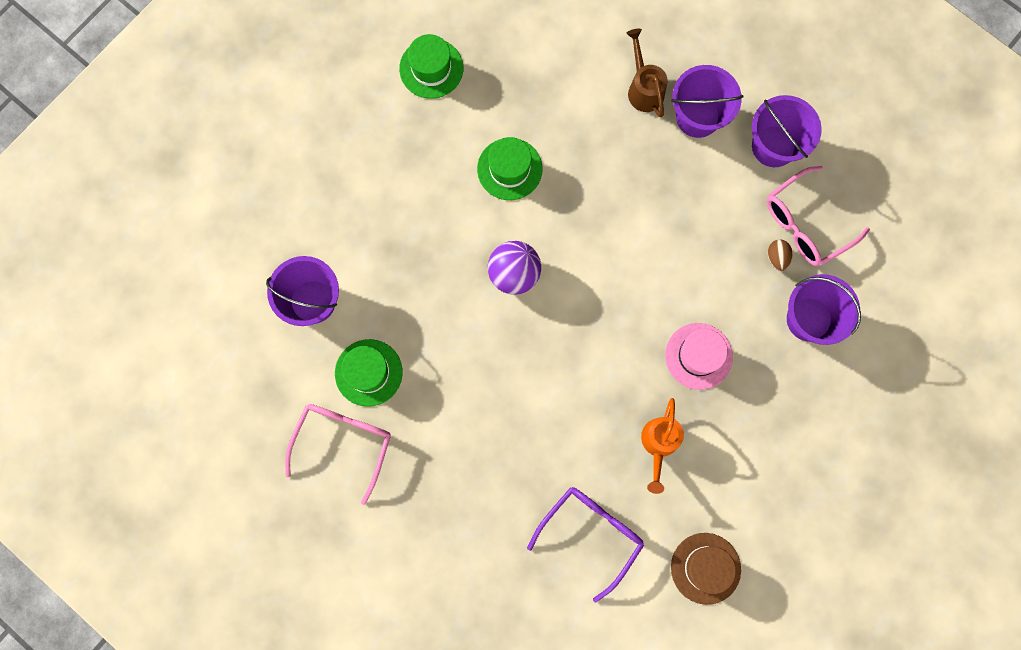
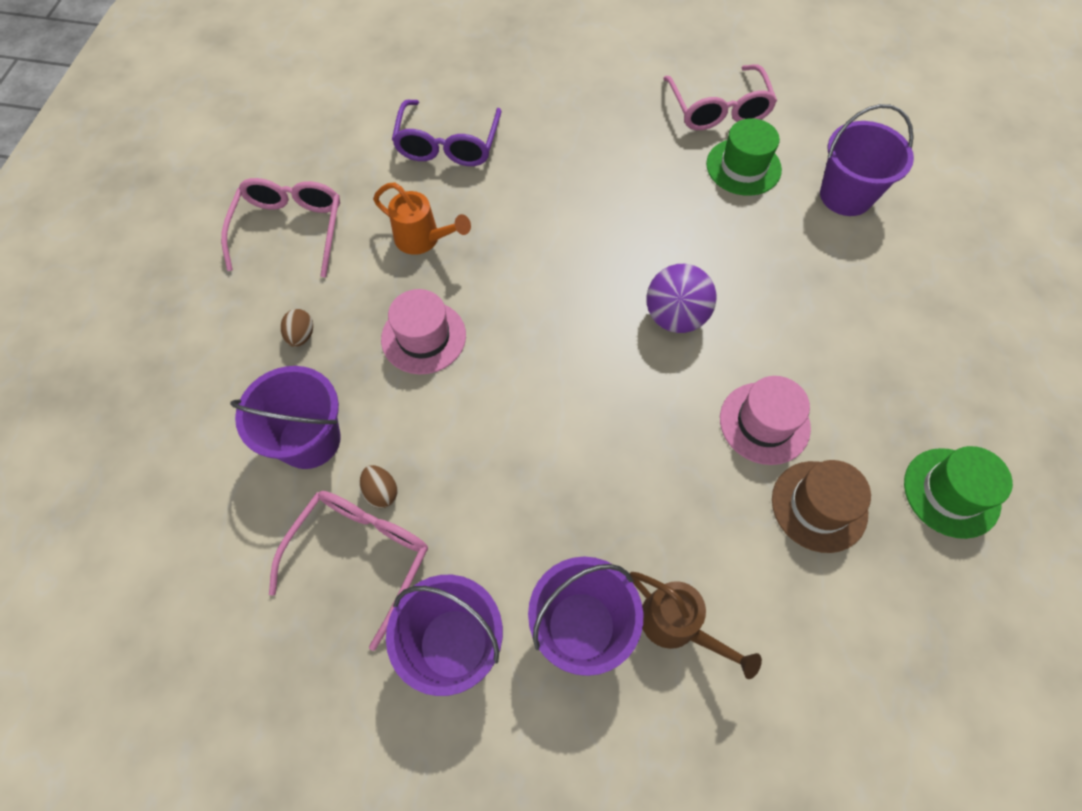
camera: 150 degrees right, 15 degrees down
(509, 169) = (764, 423): green hat -> pink hat
(659, 444) = (423, 239): orange watering can -> orange watering can turned 135 degrees clockwise
(705, 568) = (324, 167): brown hat -> brown hat (819, 506)
(757, 513) = (290, 229): none -> pink glasses
(785, 406) = (301, 336): none -> brown egg

